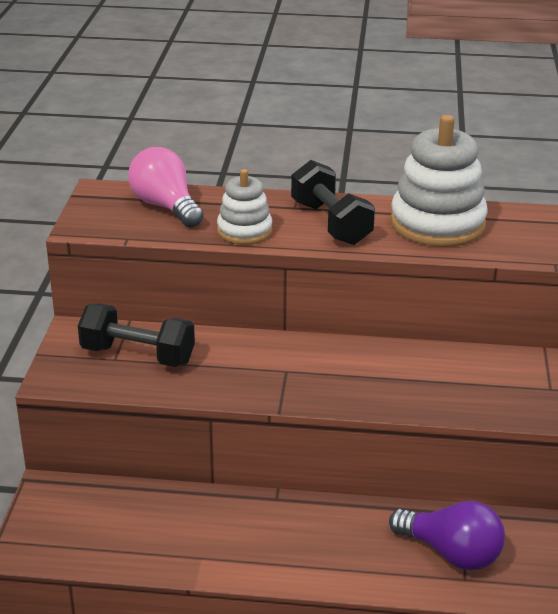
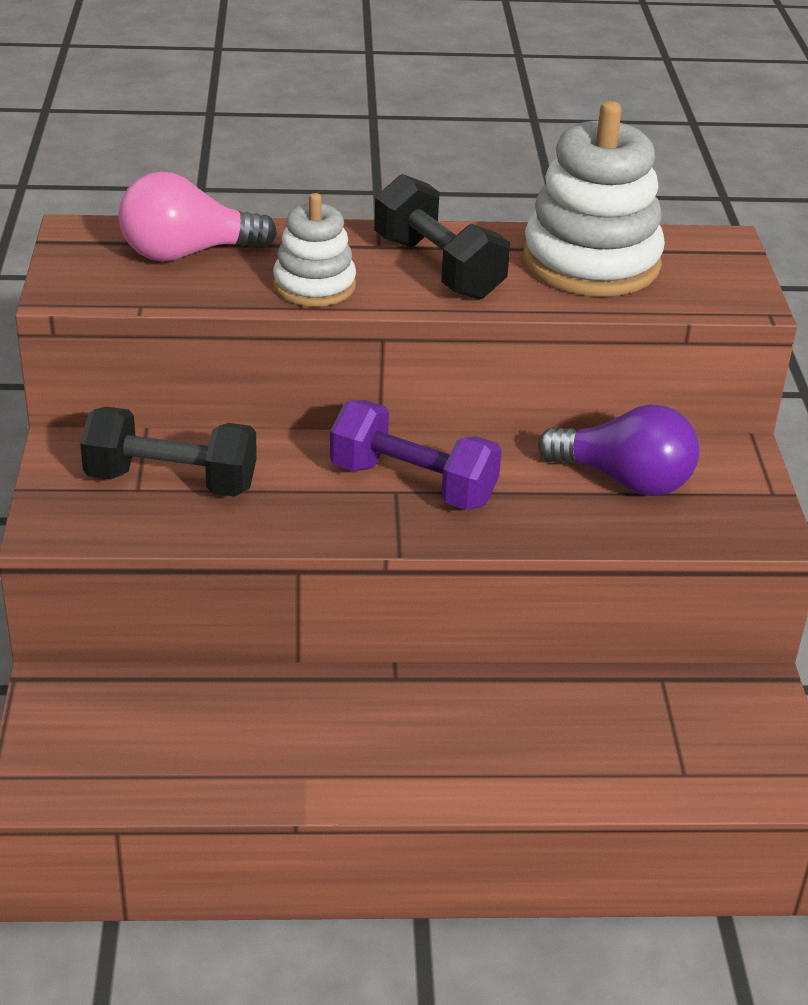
camera: 10 degrees left, 5 degrees up
(166, 207) = (187, 253): pink light bulb -> pink light bulb turned 60 degrees counterclockwise
(299, 367) = (413, 484): none -> purple dumbbell
(451, 553) = (658, 738): purple light bulb -> purple light bulb (625, 480)

